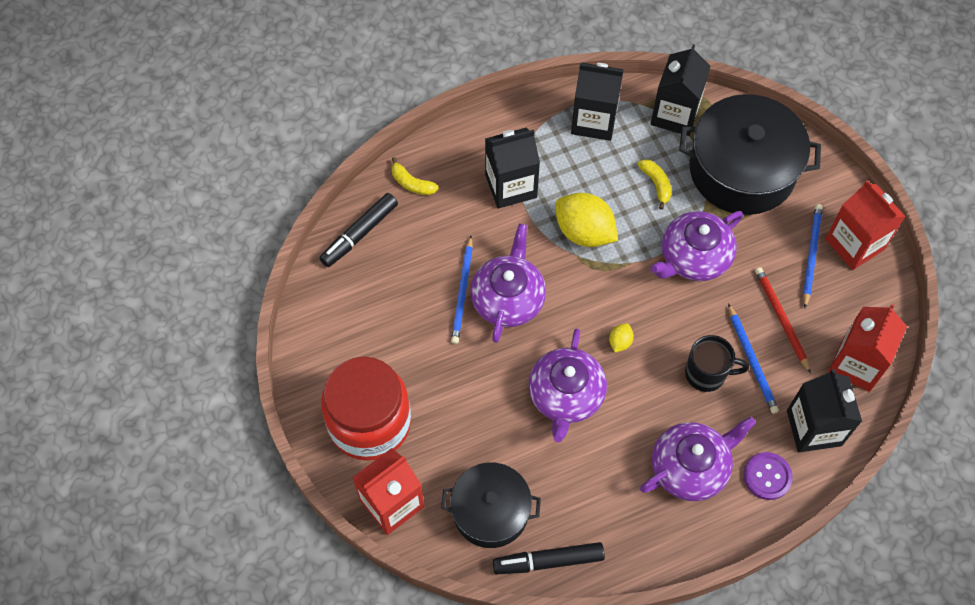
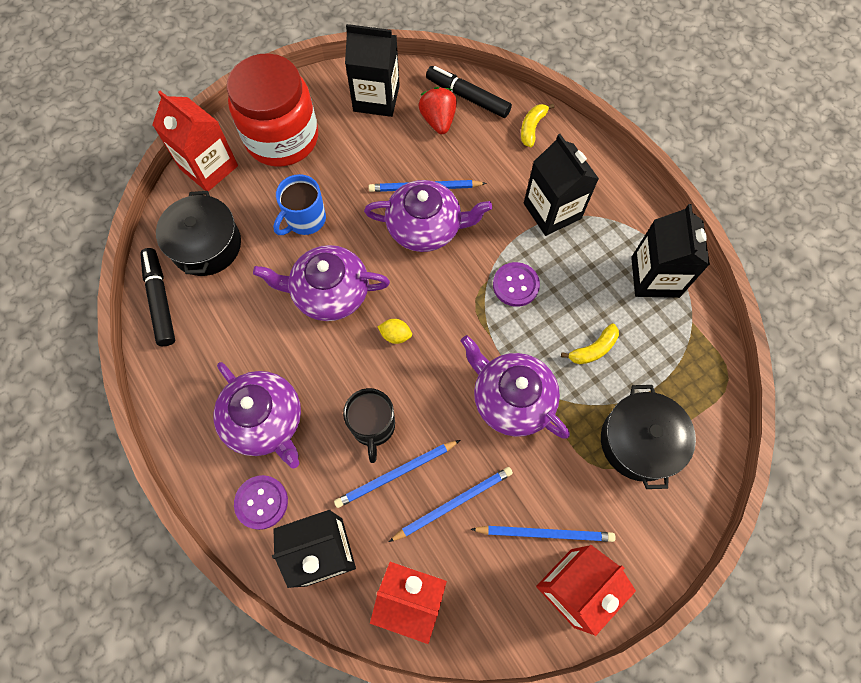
camera: 80 degrees right, 5 degrees up
(383, 266) = (438, 121): none -> red strawberry
(478, 409) = (305, 220): none -> blue mug
(584, 232) = (515, 285): yellow lemon -> purple button
(675, 114) = (691, 359): black carton -> black carton (376, 98)
(742, 170) = (639, 441): black pot -> black pot, size x0.62
(781, 319) = (453, 503): red pencil -> blue pencil

